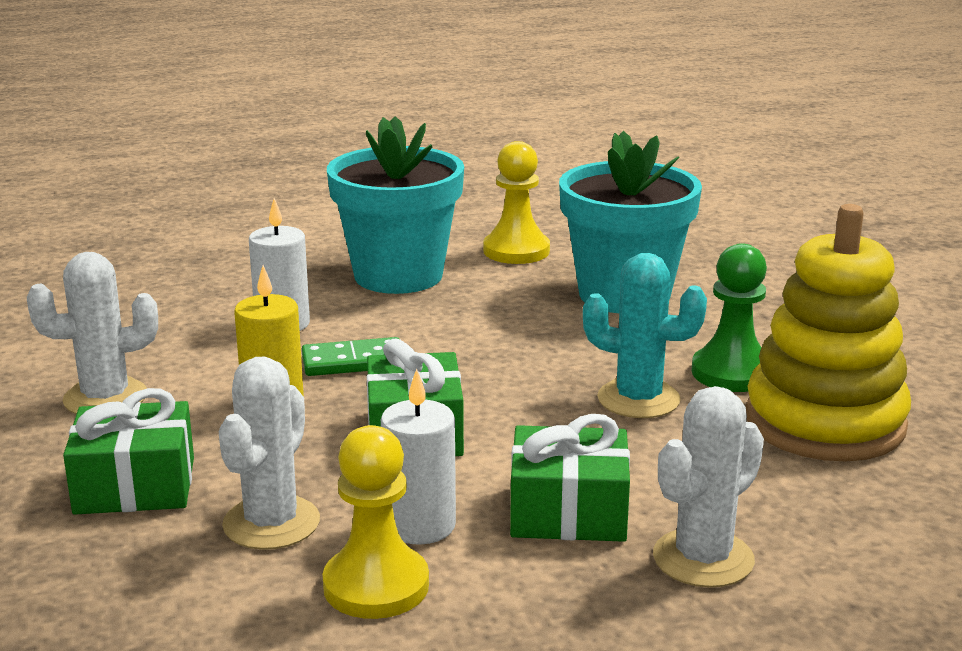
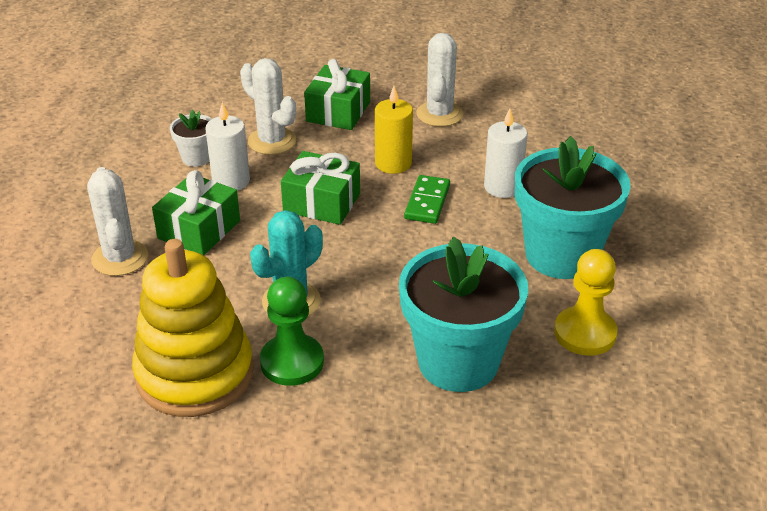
camera: 115 degrees right, 15 degrees up
(376, 586) = (196, 158): yellow pawn -> white flower pot

